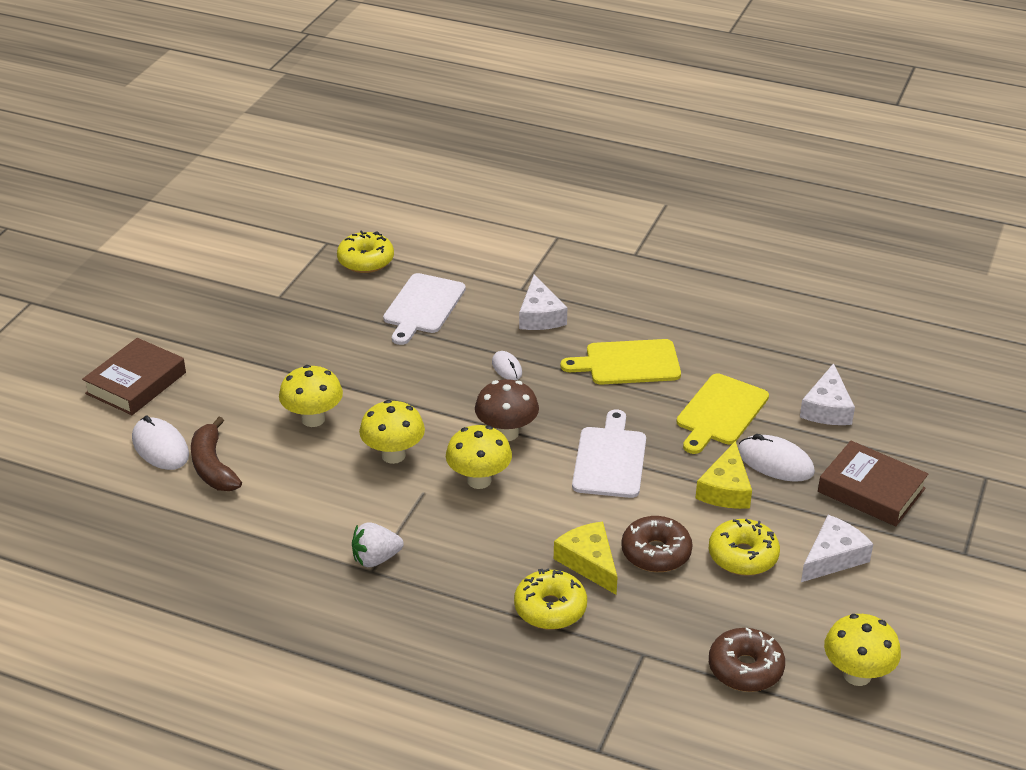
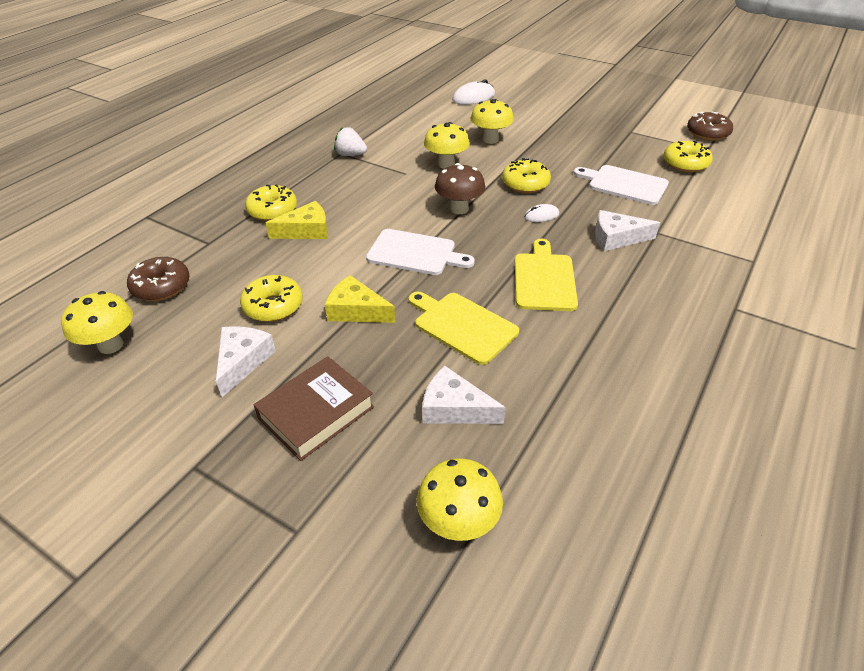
camera: 100 degrees right, 5 degrees up
(136, 383) = (534, 91): brown book -> none
(213, 467) = (452, 111): brown banana -> none
(376, 559) = (350, 155): white strawberry -> white strawberry turned 60 degrees counterclockwise
(435, 382) = (525, 184): none -> yellow donut
(479, 480) = (410, 194): yellow mushroom -> yellow mushroom (458, 523)
(656, 553) = (300, 262): brown donut -> brown donut (707, 133)
(775, 462) = (381, 349): white mouse -> none
(833, 557) = (242, 361): white cheese -> white cheese turned 135 degrees counterclockwise

